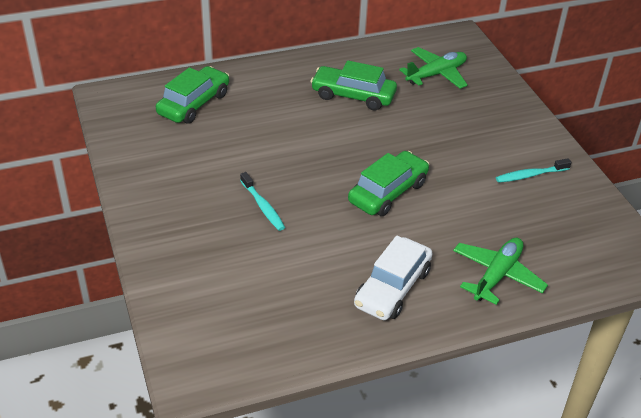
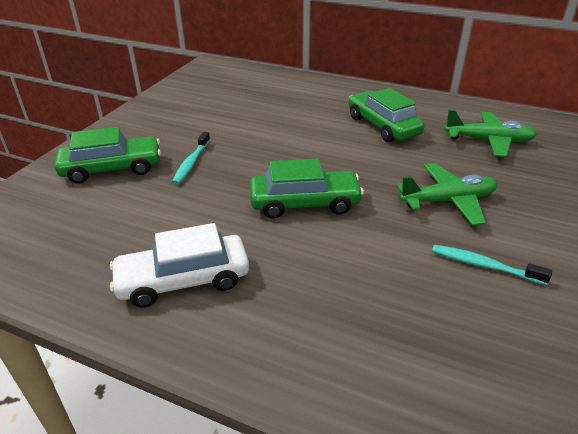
camera: 45 degrees right, 5 degrees down
(194, 104) = (253, 87): green car -> green car (112, 168)
(497, 275) = (301, 339): green plane -> green plane (448, 201)

